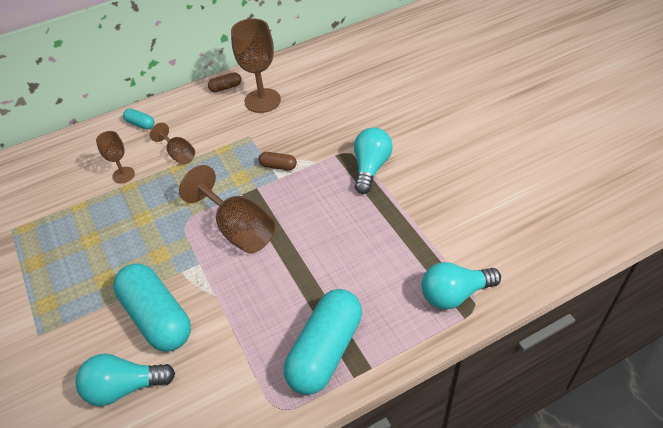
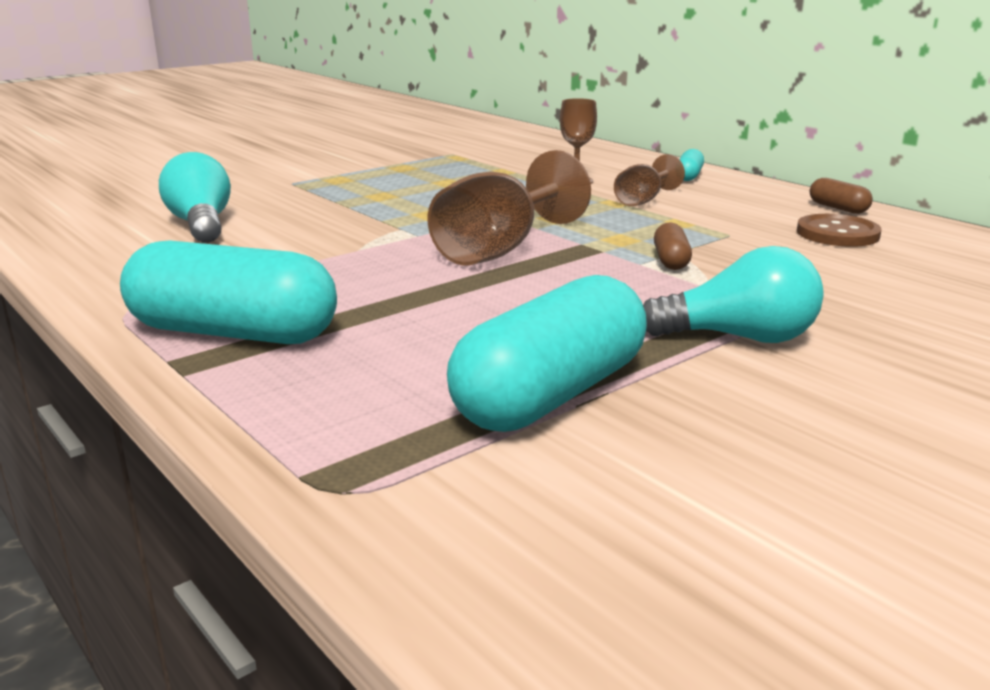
camera: 75 degrees right, 25 degrees down
(157, 317) = (315, 226): turquoise capsule -> turquoise capsule (551, 395)
(262, 100) = (837, 233): brown goblet -> brown button
(454, 294) = (374, 460): turquoise light bulb -> none

